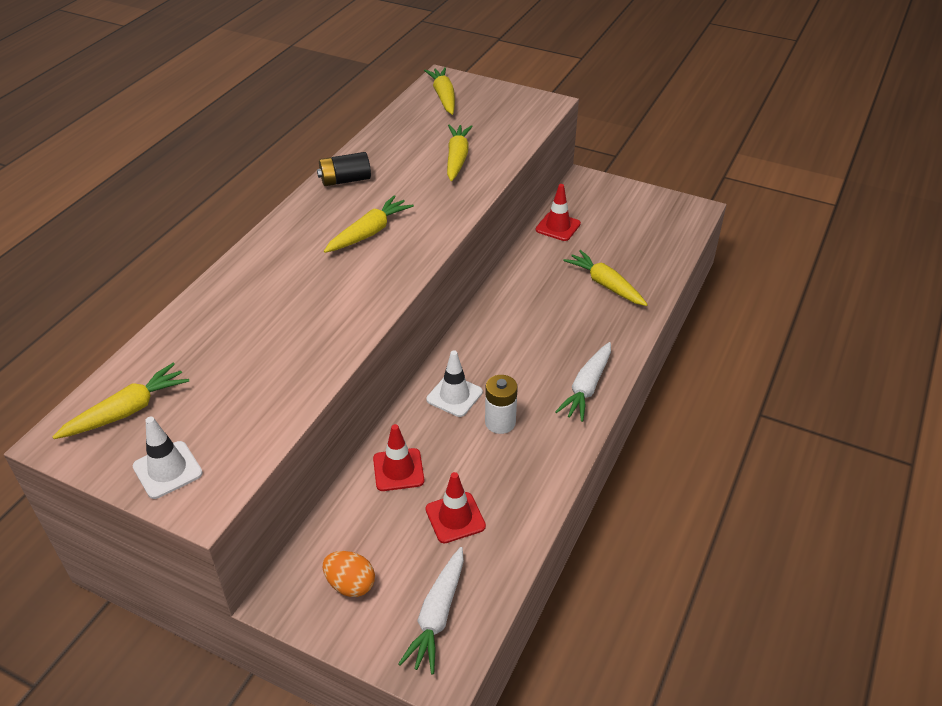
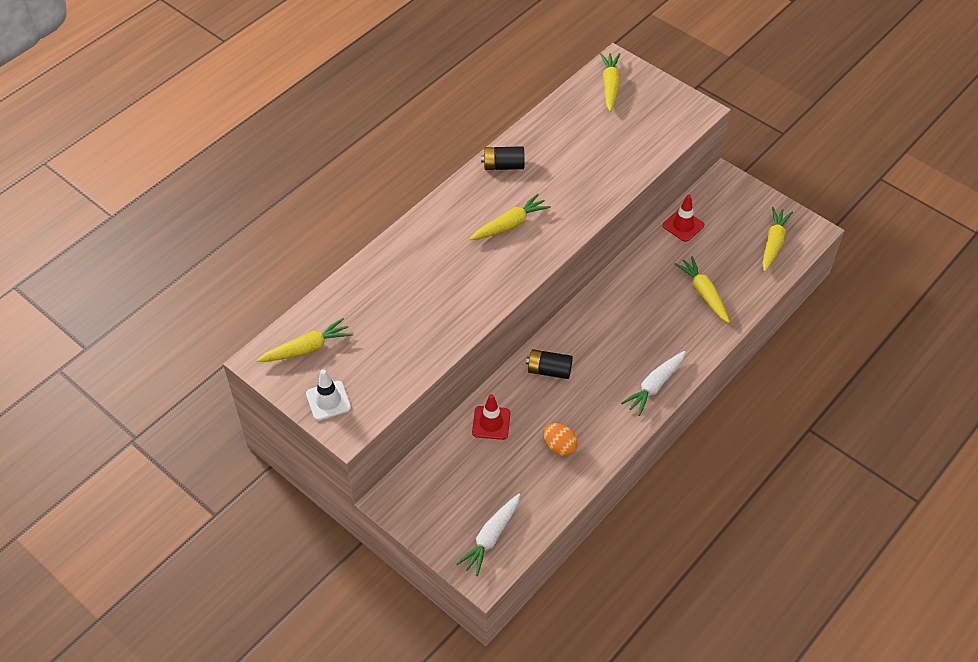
camera: 15 degrees right, 10 degrees up
(350, 584) = (437, 501): orange egg -> orange egg (559, 446)
(454, 396) = (549, 370): white traffic cone -> black battery
(455, 518) = (522, 470): red traffic cone -> none
(457, 158) = (602, 160): yellow carrot -> yellow carrot (773, 243)
(500, 422) = (577, 401): white battery -> none

